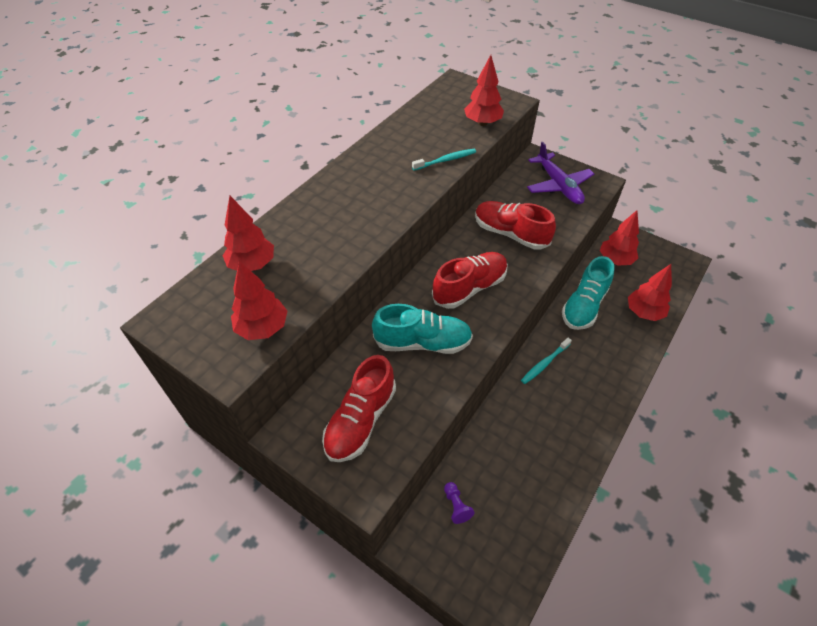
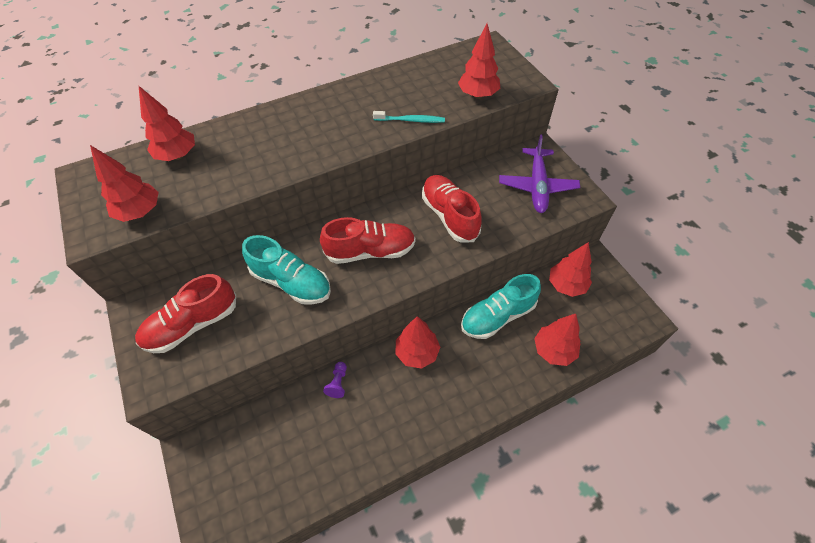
camera: 30 degrees right, 5 degrees up
(456, 506) = (247, 436): purple pawn -> purple pawn (338, 383)
(545, 363) = (417, 352): turquoise toothbrush -> red tree

